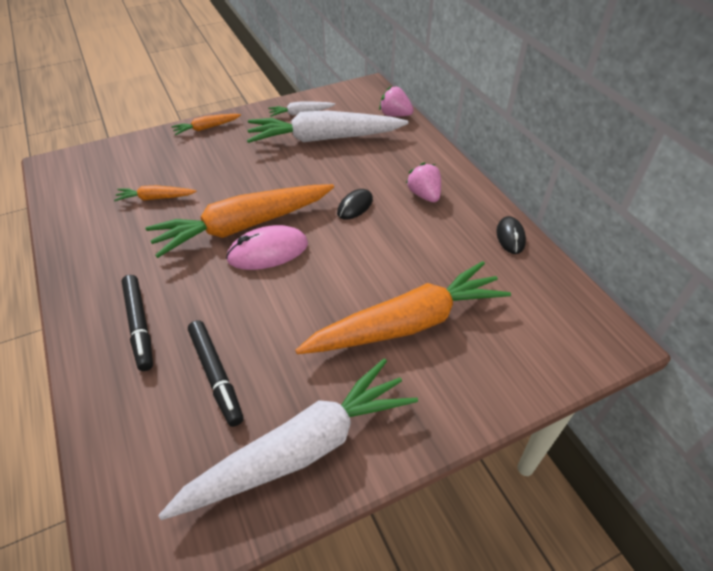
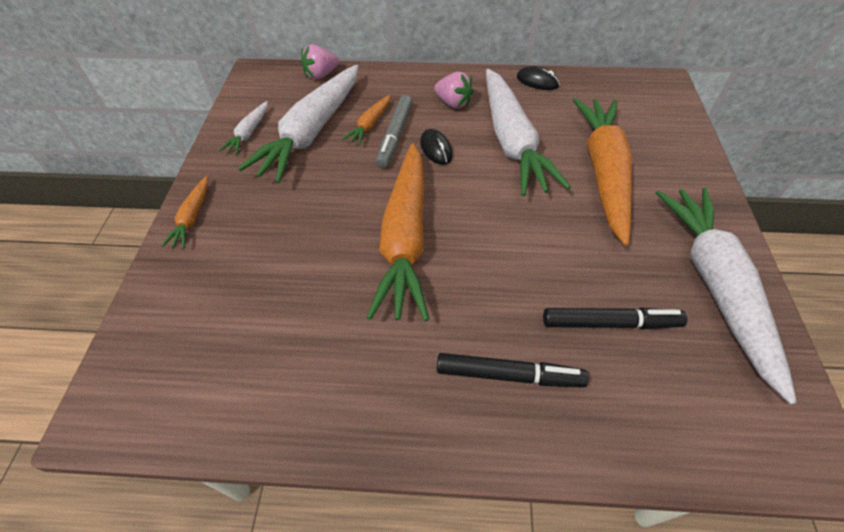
camera: 60 degrees left, 5 degrees up
(155, 198) = (290, 305): orange carrot -> orange carrot (370, 125)
(268, 252) = (458, 231): pink mouse -> none
(353, 179) = (395, 136): none -> grey marker
(401, 248) = (512, 142): none -> white carrot
(424, 195) = (453, 103): pink strawberry -> pink strawberry turned 150 degrees counterclockwise

